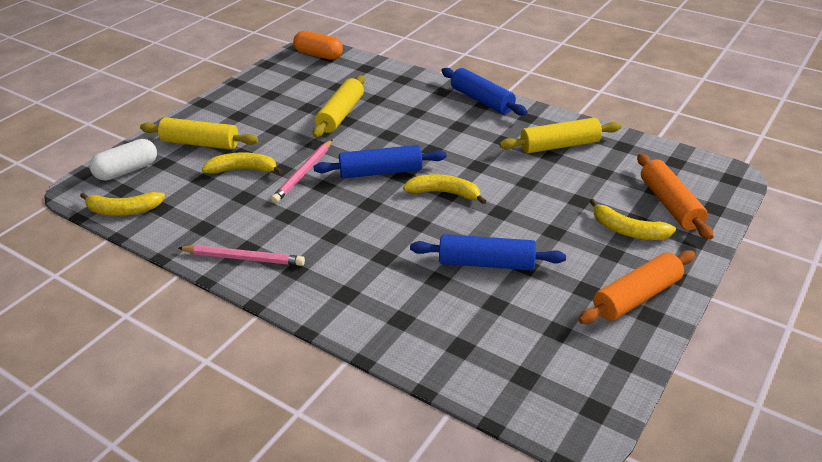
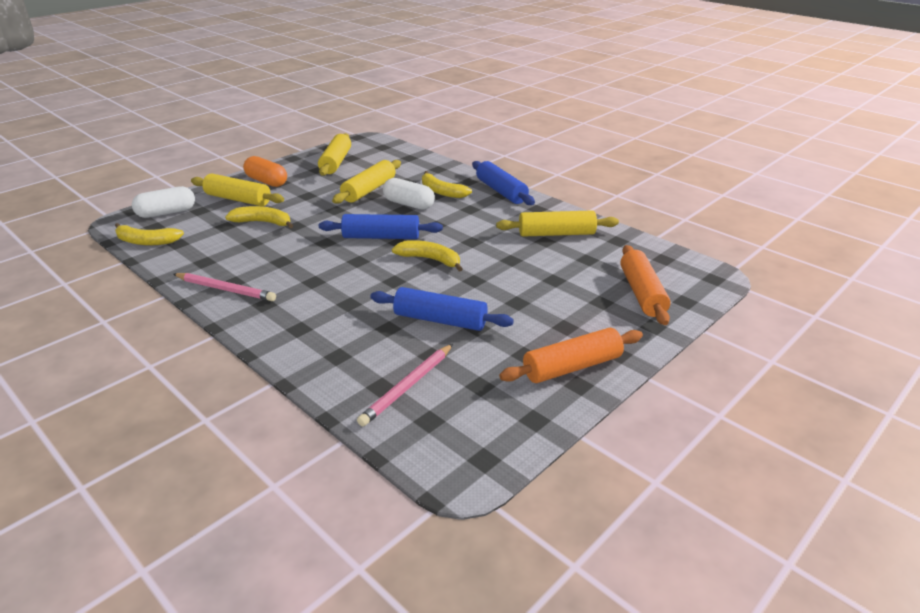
camera: 10 degrees right, 5 degrees down
(287, 83) = (336, 162): none -> yellow rolling pin
(303, 173) = (313, 230): pink pencil -> pink pencil (407, 386)
(319, 55) = (374, 144): orange capsule -> orange capsule (267, 181)
(391, 127) = (409, 204): none -> white capsule
(627, 230) = (589, 310): yellow banana -> yellow banana (441, 191)

